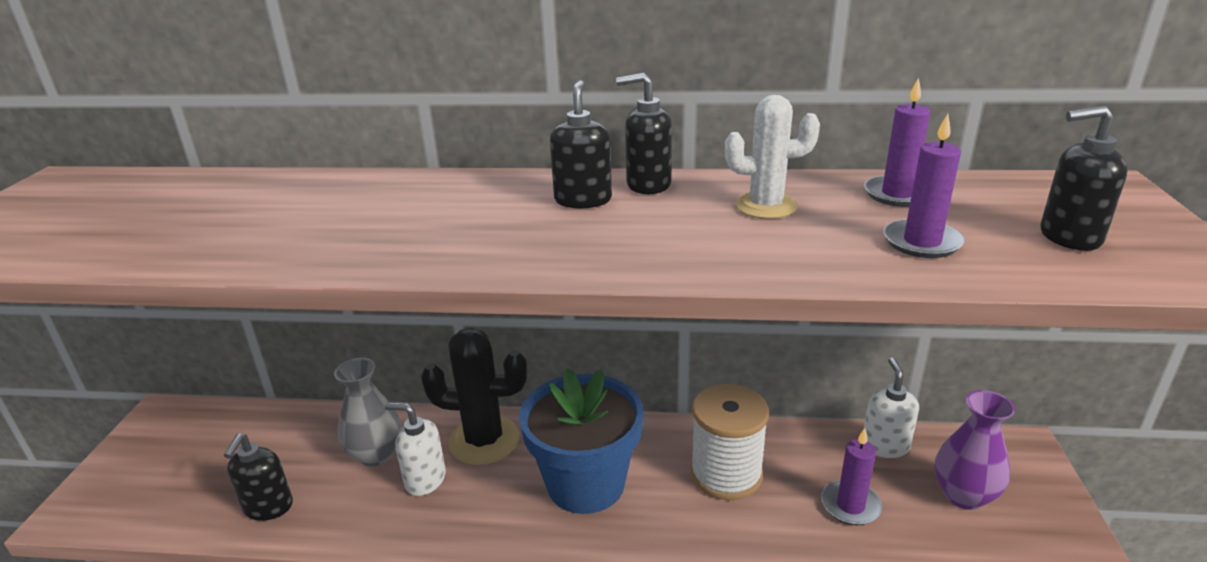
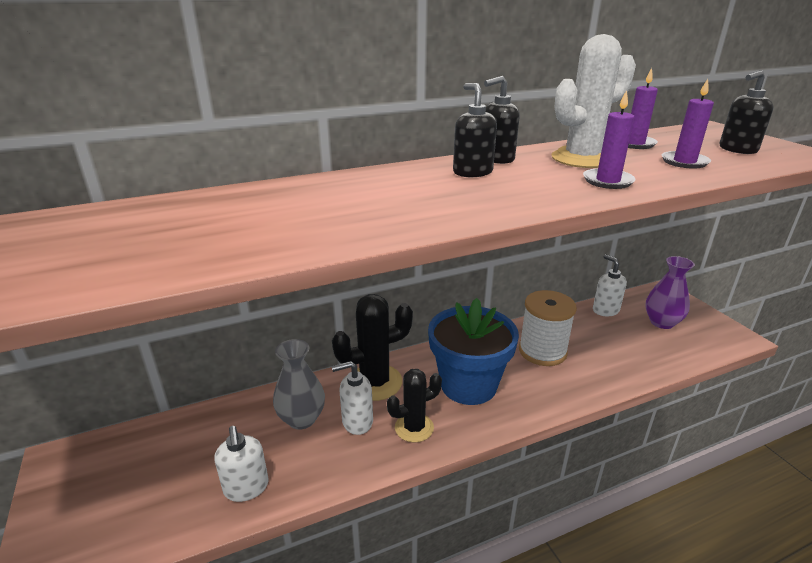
camera: 30 degrees left, 0 degrees up
(268, 507) = (246, 488): black soap dispenser -> white soap dispenser
(476, 511) = (414, 428): none -> black cactus
(766, 206) = (582, 159): white cactus -> white cactus, size x1.55
(850, 505) = (618, 345): purple candle -> purple candle (608, 181)

